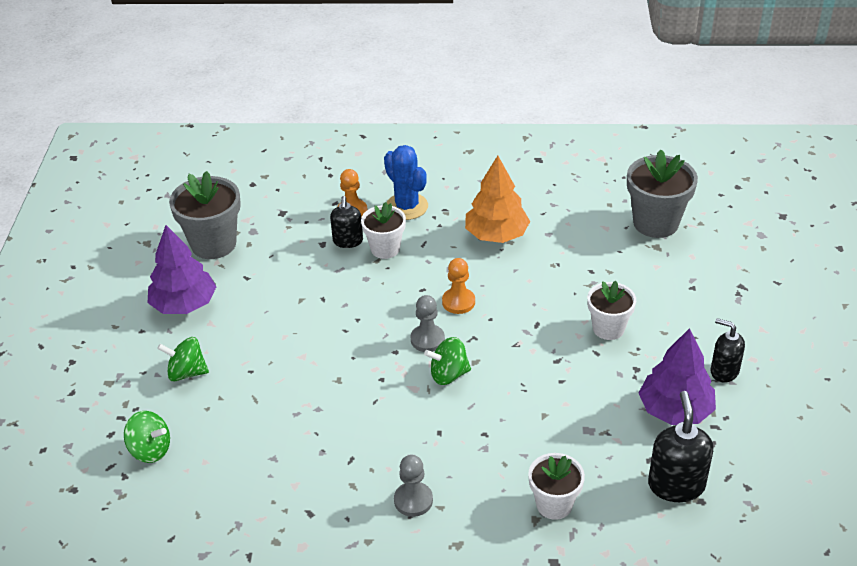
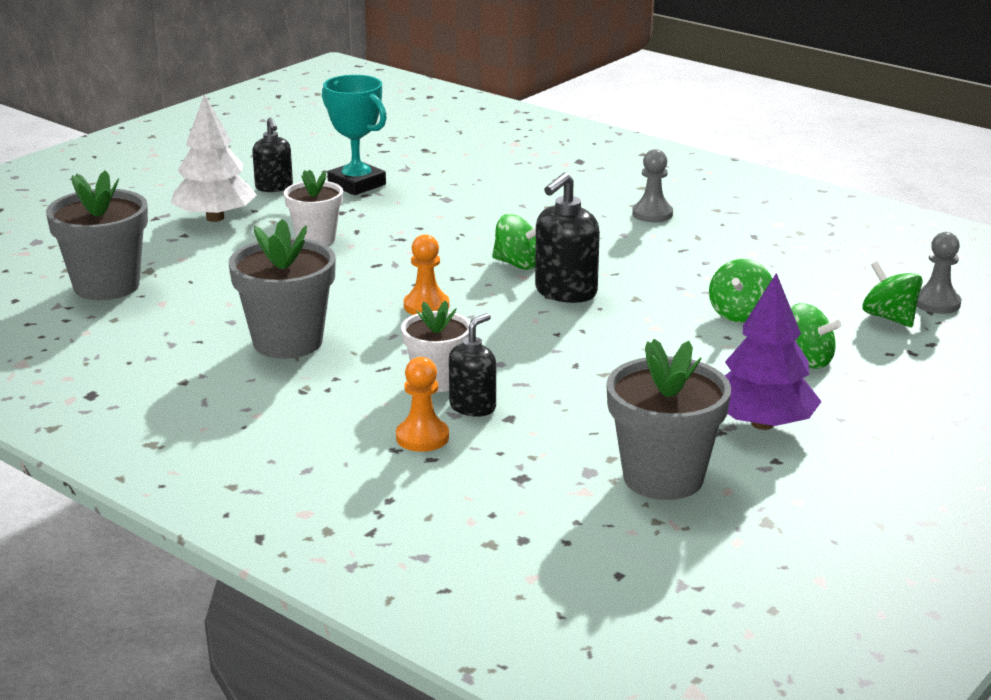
camera: 145 degrees left, 15 degrees down
(257, 399) = (739, 314): none -> green spinning top
(407, 206) = (344, 413): blue cactus -> none
(427, 339) = (502, 292): grey pawn -> grey pawn (937, 303)
(496, 235) = (288, 342): orange tree -> grey flower pot
(554, 504) = (538, 179): white flower pot -> none
(675, 410) = (356, 184): purple tree -> turquoise trophy
(676, 485) = (429, 159): black soap dispenser -> black soap dispenser (565, 292)
(702, 314) = (215, 218): none -> white tree

